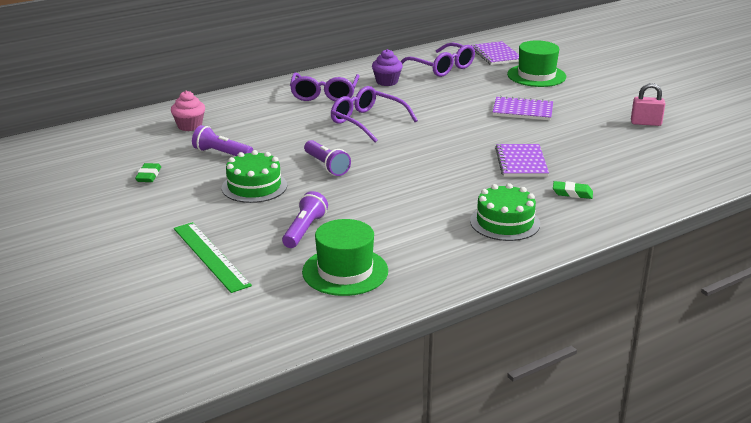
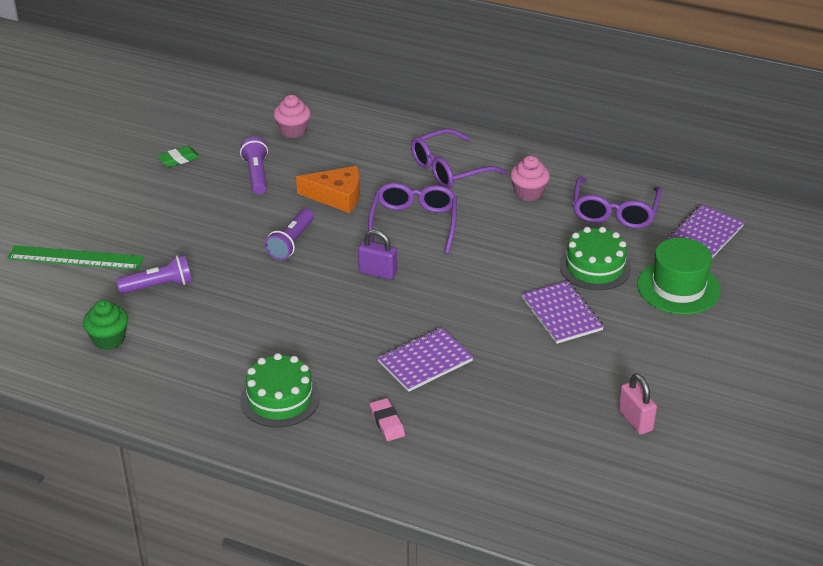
camera: 55 degrees right, 10 degrees up
(210, 256) = (75, 258): green ruler -> green ruler turned 75 degrees clockwise
(254, 186) = (212, 222): green cake -> green cake (595, 267)
(296, 135) = (337, 196): none -> orange cheese
(345, 271) = (108, 339): green hat -> green cupcake
(387, 82) = (528, 193): purple cupcake -> pink cupcake
(404, 148) = (377, 272): none -> purple padlock
(572, 193) = (387, 422): green eraser -> pink eraser

